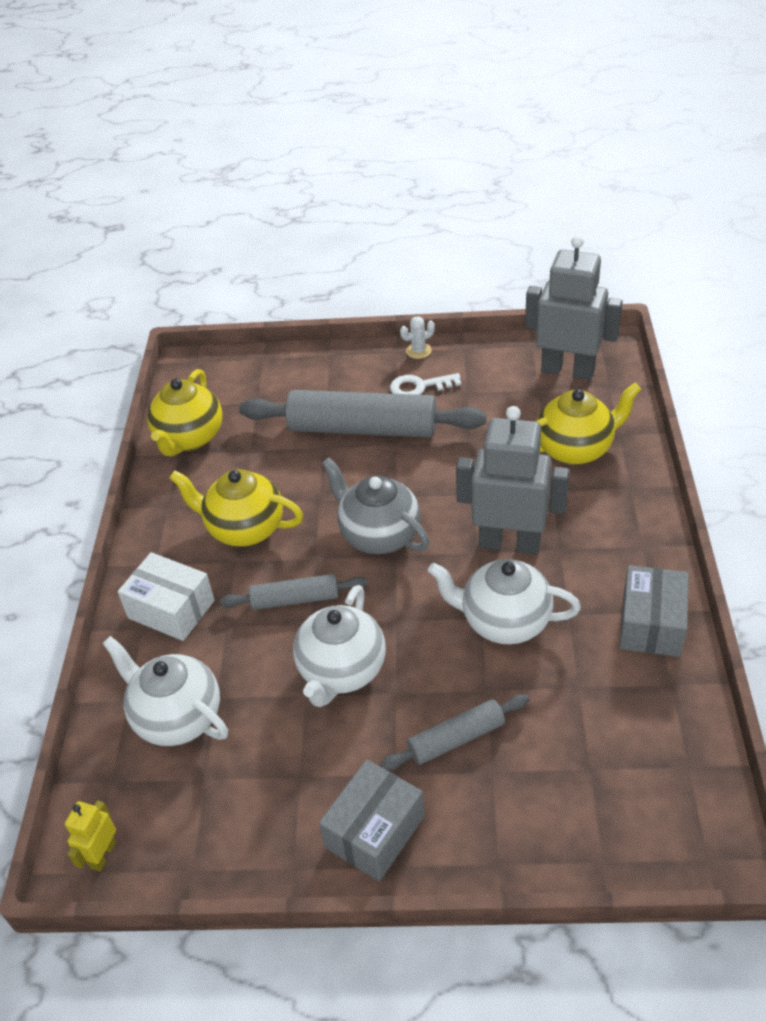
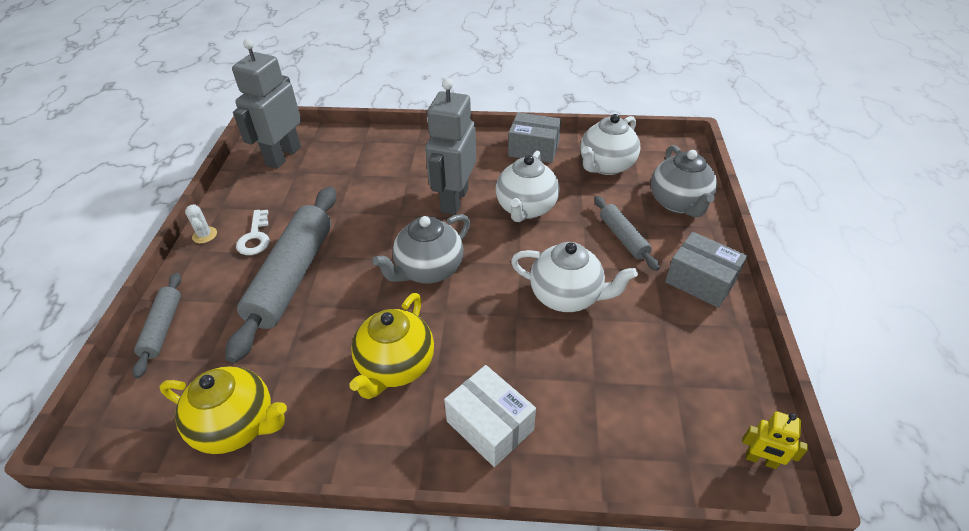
camera: 90 degrees left, 0 degrees up
(171, 609) = (490, 425): white box -> white box turned 75 degrees counterclockwise
(177, 717) = (616, 411): white teapot -> white teapot (606, 166)
(295, 599) = (490, 326): grey rolling pin -> grey rolling pin (163, 328)
(548, 823) = (678, 203): none -> grey teapot
(575, 449) = (370, 161): yellow teapot -> none

